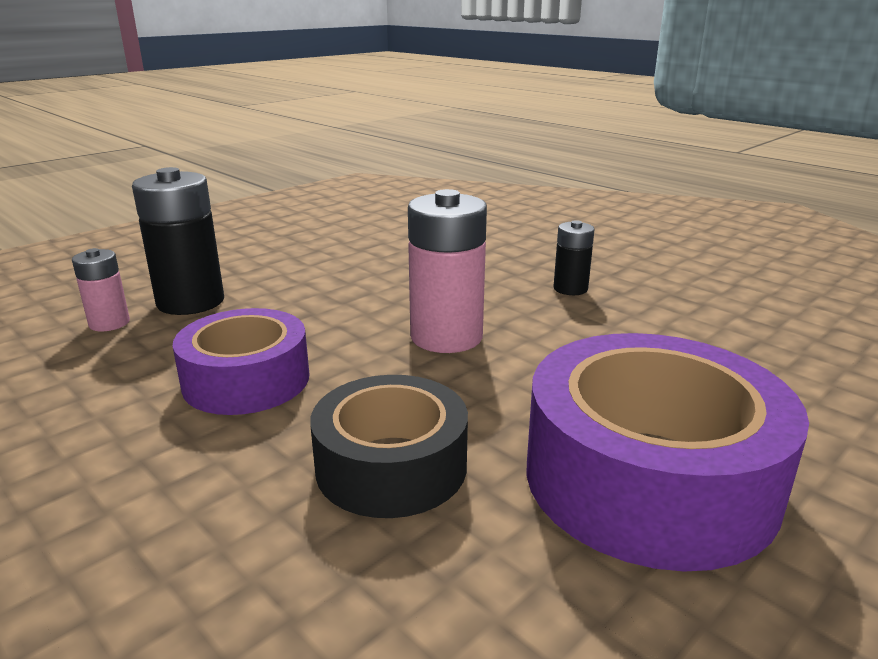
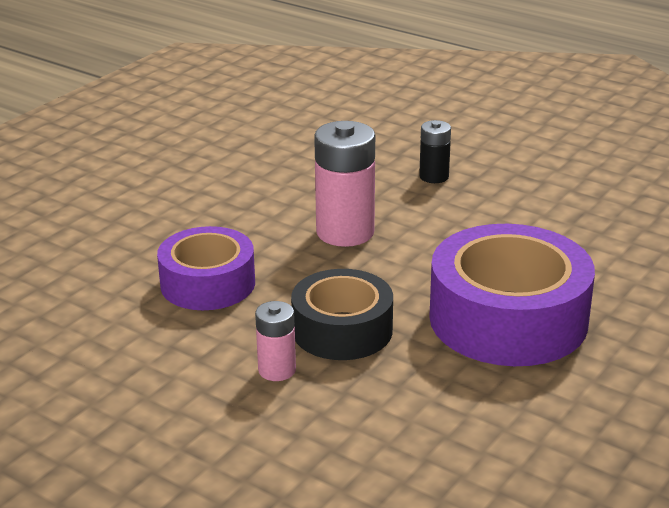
camera: 10 degrees left, 5 degrees up
(109, 323) = (59, 248): pink battery -> pink battery (277, 370)
(190, 302) = (113, 221): black battery -> none

